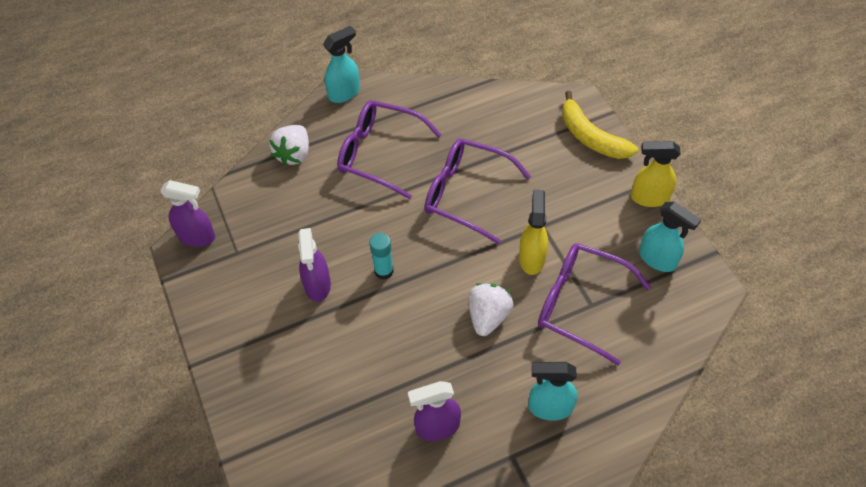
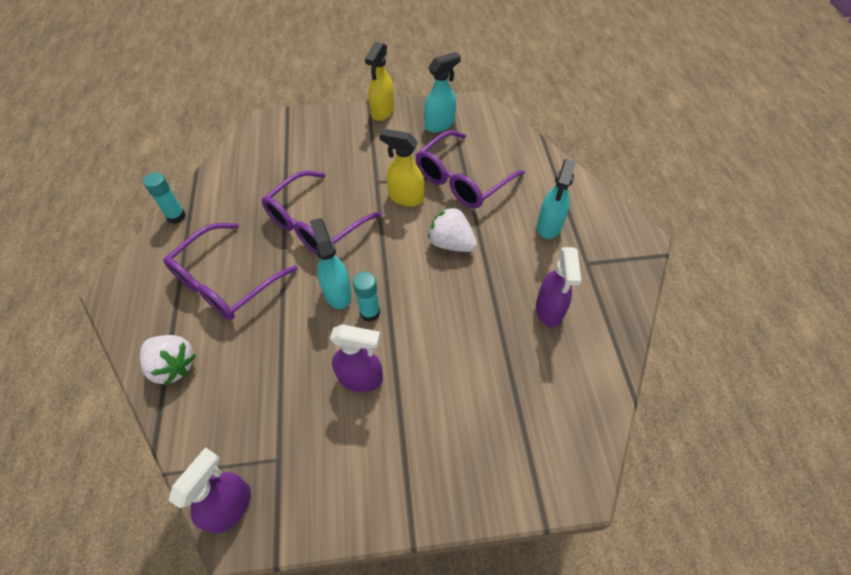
camera: 75 degrees left, 0 degrees up
(344, 93) = (122, 295): turquoise spray bottle -> turquoise spray bottle (337, 292)
(434, 89) = (176, 216): none -> turquoise glue stick
(591, 137) = (304, 126): yellow banana -> none

